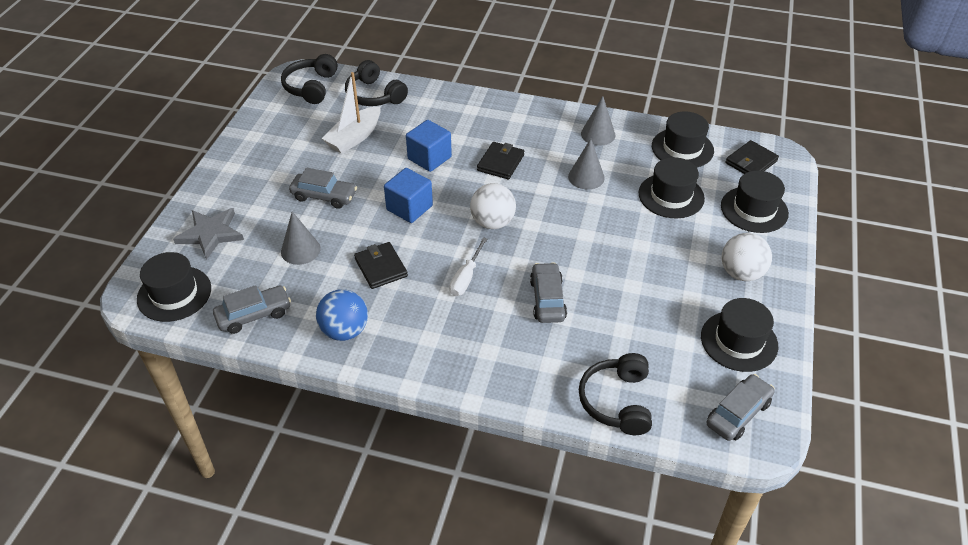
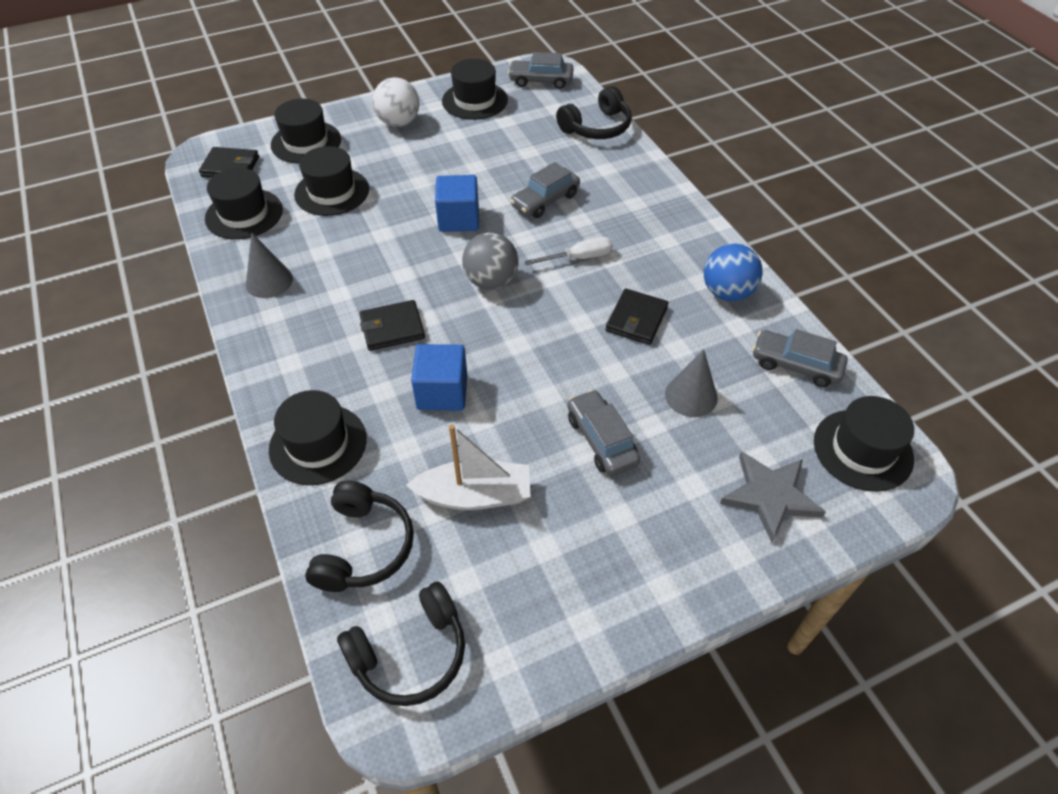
camera: 130 degrees left, 5 degrees up
(409, 208) = (538, 354): blue cube -> blue cube (458, 219)
(449, 105) = (318, 444): none -> black hat
(492, 222) = (491, 281): white ball -> grey ball
(586, 177) = (355, 255): grey cone -> none

